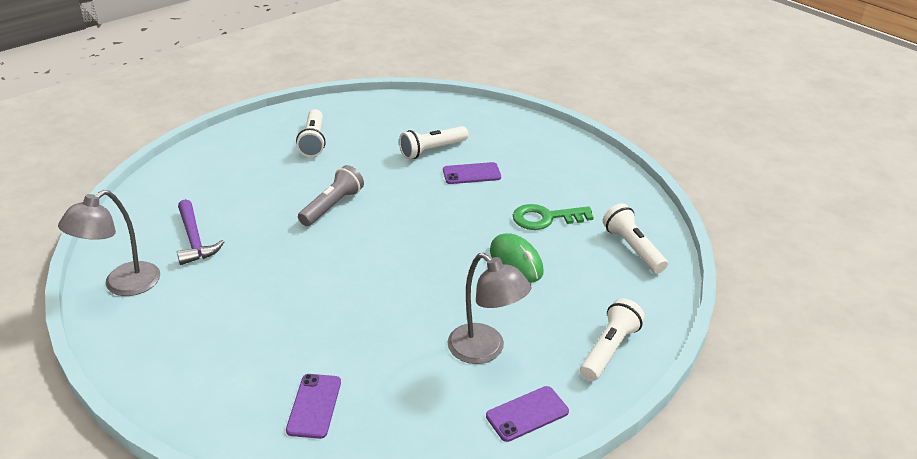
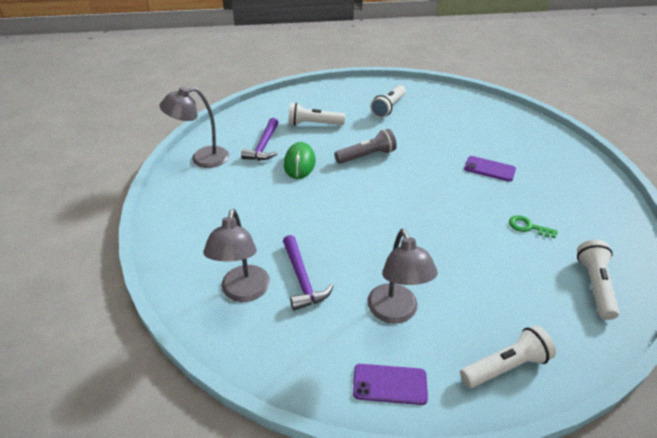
camera: 35 degrees right, 5 degrees up
(314, 406) = (243, 292): purple phone -> grey lamp
(367, 363) = (302, 279): none -> purple hammer
(432, 150) = (470, 141): white flashlight -> white flashlight (314, 124)
(516, 261) = (475, 252): green mouse -> green mouse (299, 163)
(545, 218) = (528, 227): green key -> green key, size x0.63

